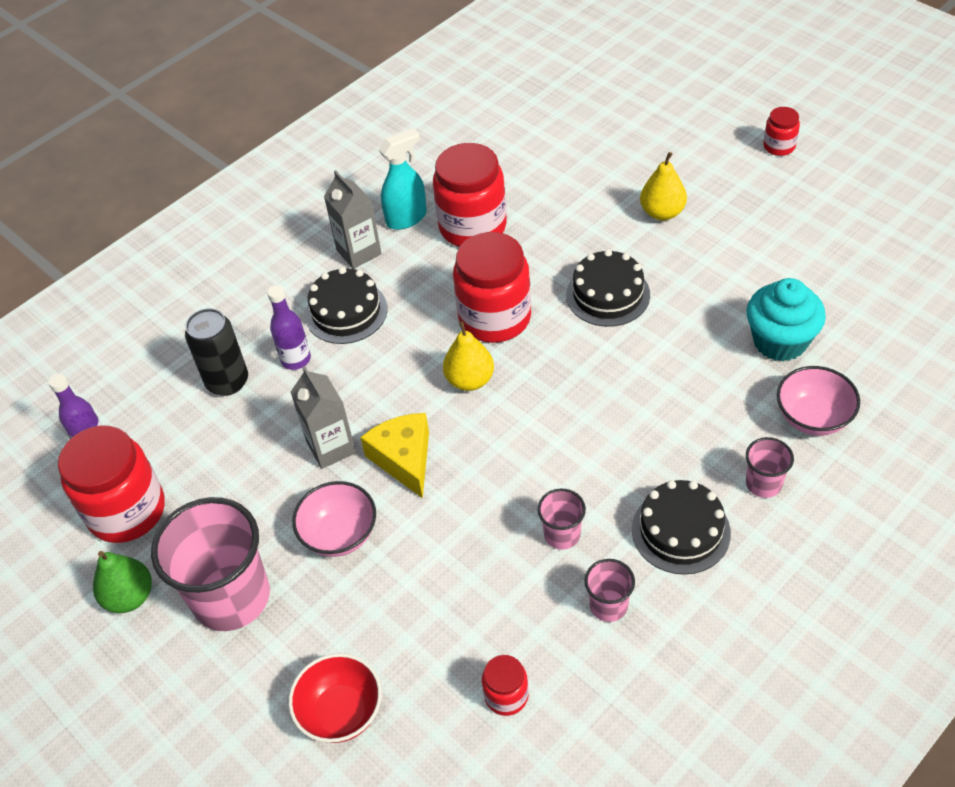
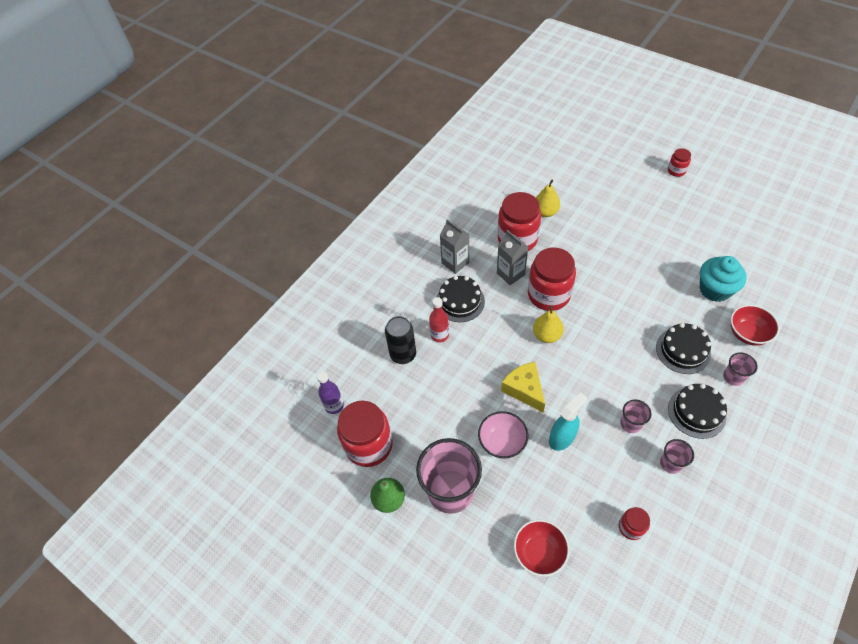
camera: 10 degrees left, 5 degrees up
(296, 359) = (439, 335): purple bottle -> red bottle
(331, 447) = (479, 388): grey carton -> grey carton (510, 274)
(407, 218) = (476, 238): turquoise spray bottle -> turquoise spray bottle (562, 438)
(608, 295) = (609, 272): black cake -> black cake (683, 350)
(662, 212) = (623, 218): yellow pear -> yellow pear (545, 212)
(813, 418) = (747, 334): pink bowl -> red bowl

